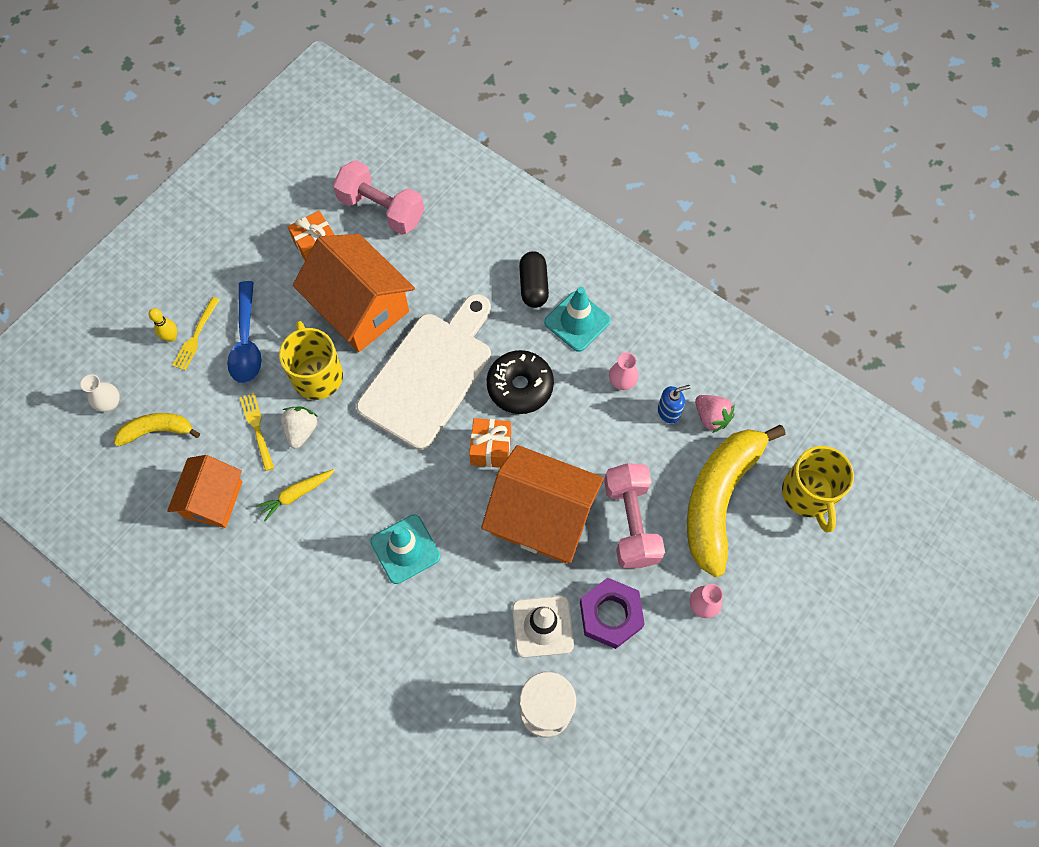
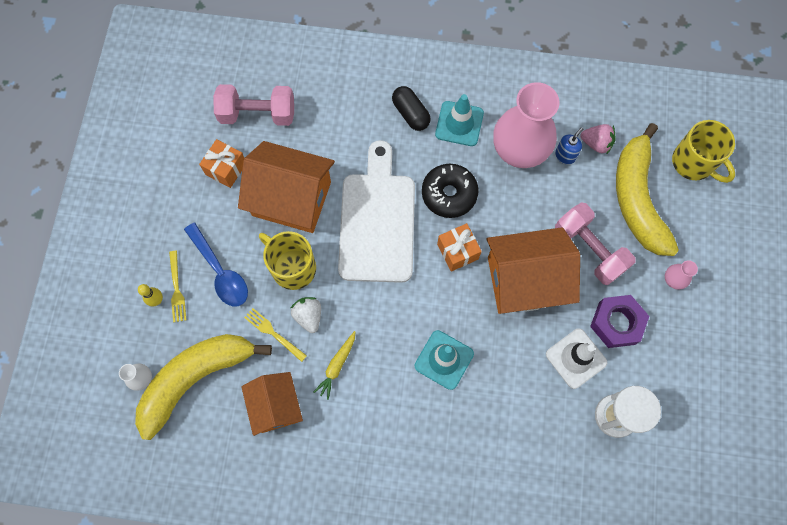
camera: 30 degrees left, 5 degrees up
(157, 430) = (196, 378): yellow banana -> yellow banana, size x2.01
(622, 382) = (519, 151): pink vase -> pink vase, size x2.50

